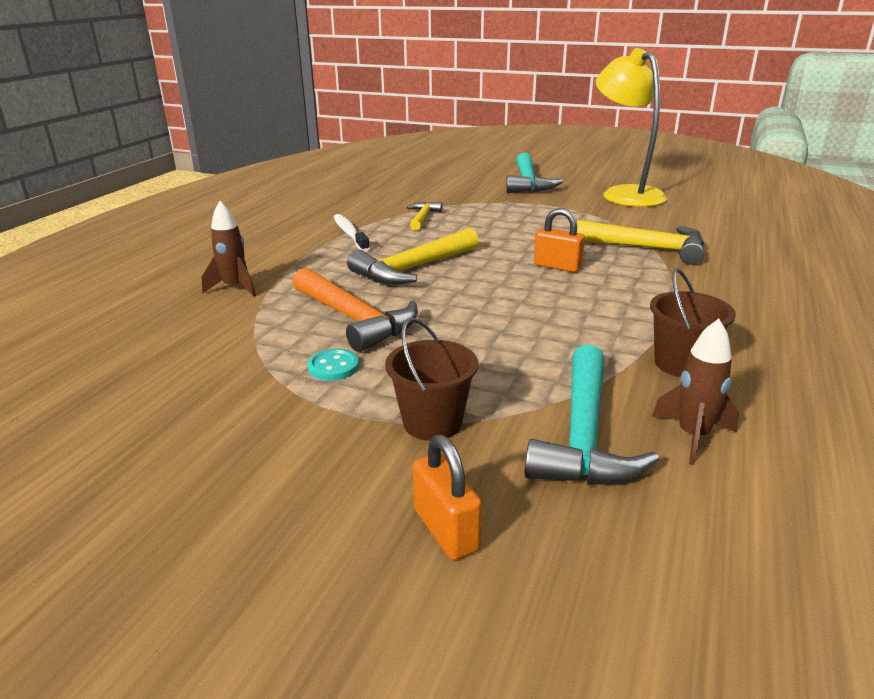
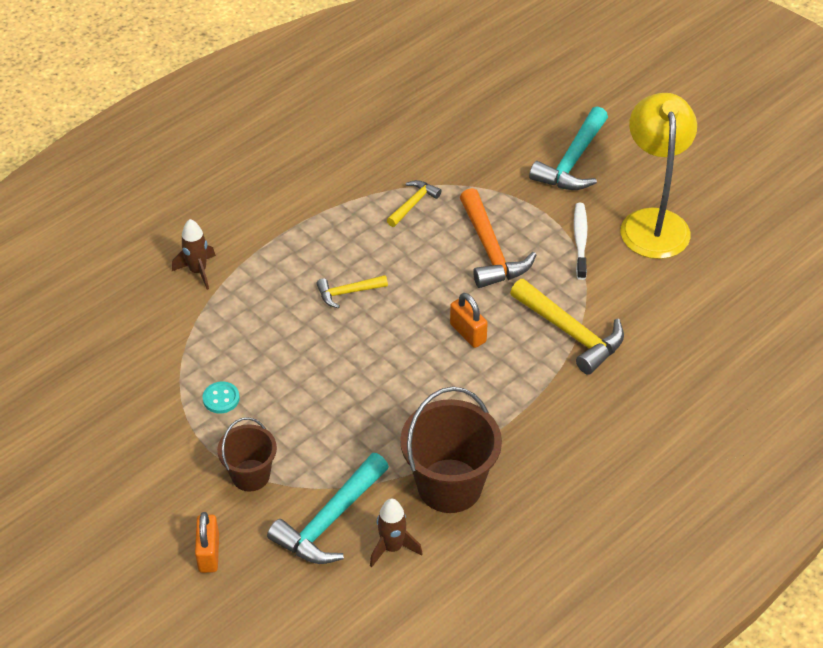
camera: 25 degrees right, 20 degrees up
(350, 234) = (330, 212): white toothbrush -> white toothbrush (580, 241)
(355, 319) = (264, 348): orange hammer -> orange hammer (490, 250)
(412, 269) = (347, 292): yellow hammer -> yellow hammer, size x0.55
(681, 364) = (449, 486): brown bucket -> brown bucket, size x1.68

